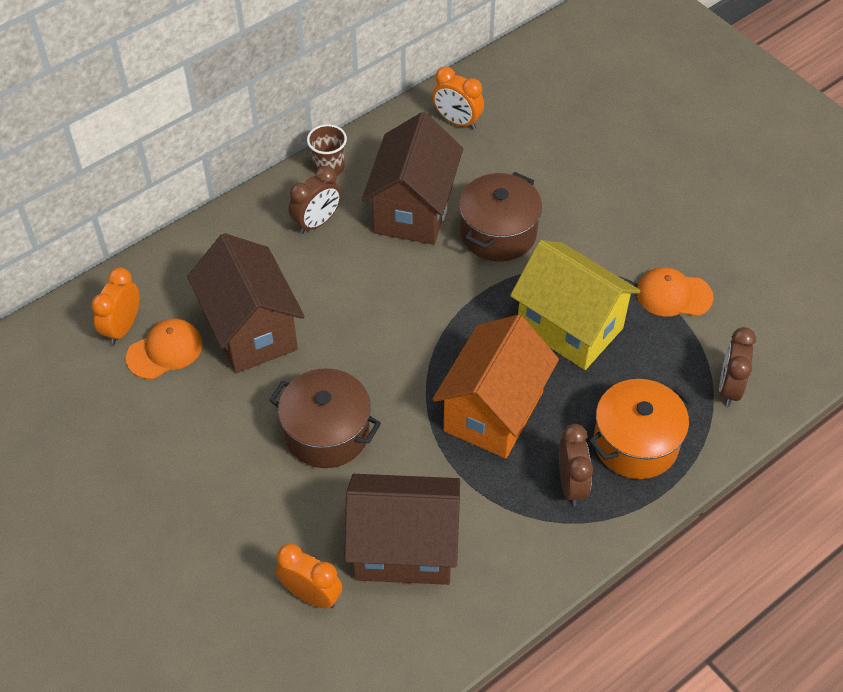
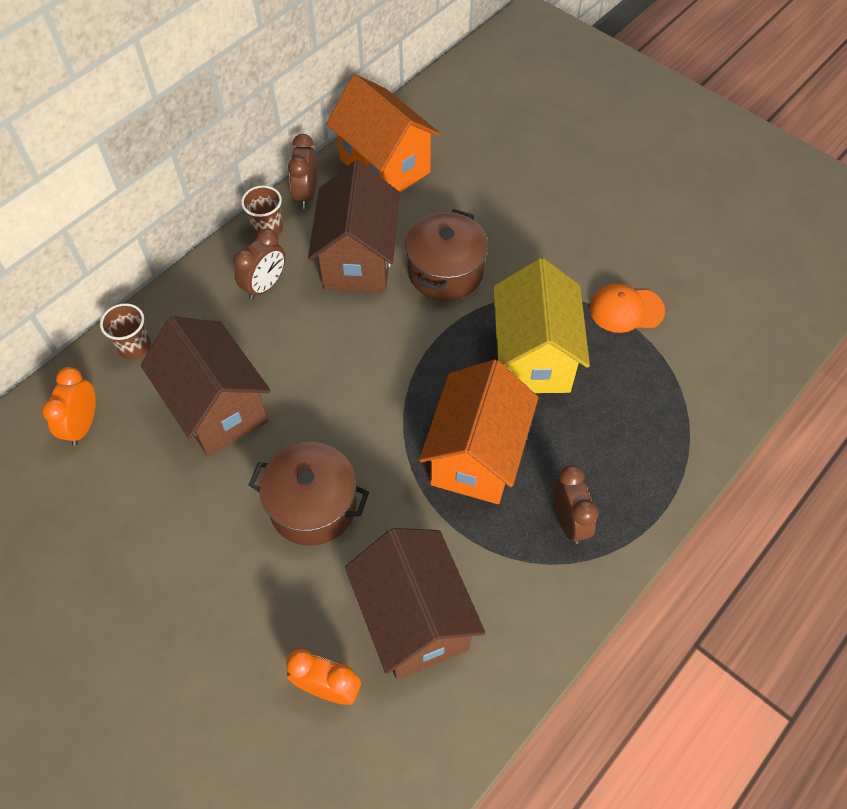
camera: 10 degrees left, 5 degrees up
(165, 351) = (131, 443): orange cap -> none
(182, 262) = (134, 347): none -> brown cup
(404, 549) = (414, 619): brown house -> brown house turned 75 degrees clockwise
(457, 121) = (384, 166): orange clock -> orange house
(569, 327) = (533, 357): yellow house -> yellow house turned 60 degrees clockwise
(635, 443) = (622, 467): orange pot -> none
(729, 387) = (699, 395): brown clock -> brown clock (306, 194)

